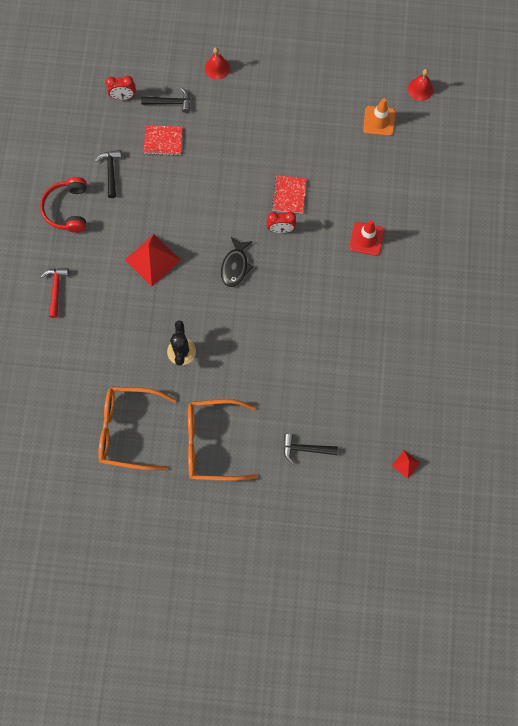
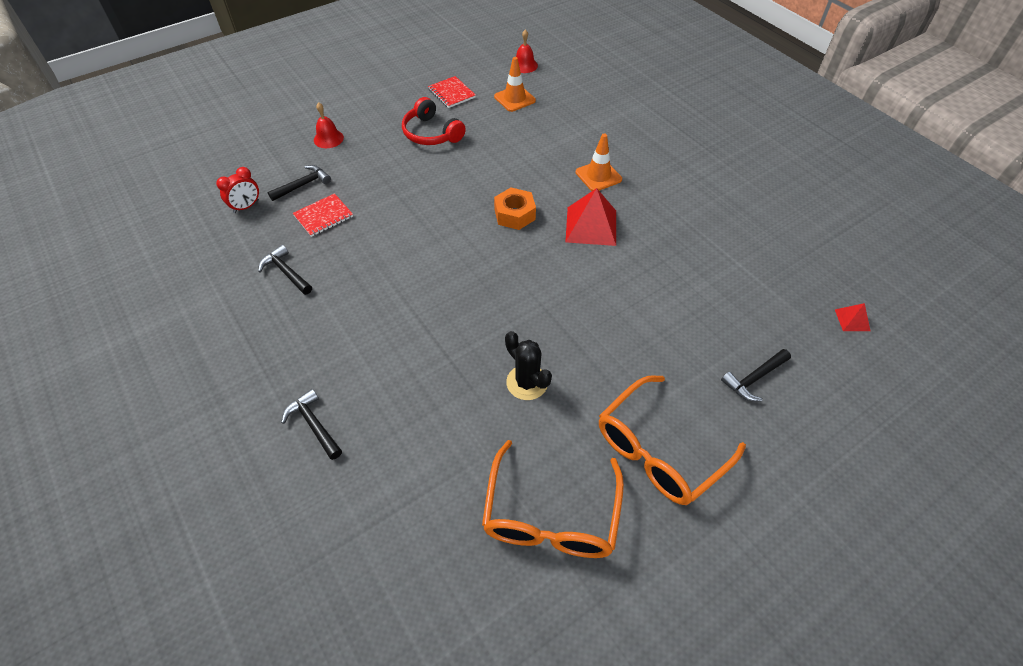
camera: 40 degrees left, 20 degrees down
(56, 289) = (314, 424): red hammer -> black hammer
(67, 209) = (261, 335): red headphones -> red headphones (431, 133)
(128, 430) = (551, 515): orange glasses -> orange glasses turned 45 degrees counterclockwise
(152, 260) = (408, 319): red pyramid -> red pyramid (591, 226)
(235, 266) = (502, 269): black fish -> none
(281, 229) = (514, 214): red clock -> orange nut
(289, 195) = (494, 186): red notebook -> red notebook (451, 93)
(366, 239) = (598, 176): red traffic cone -> orange traffic cone

